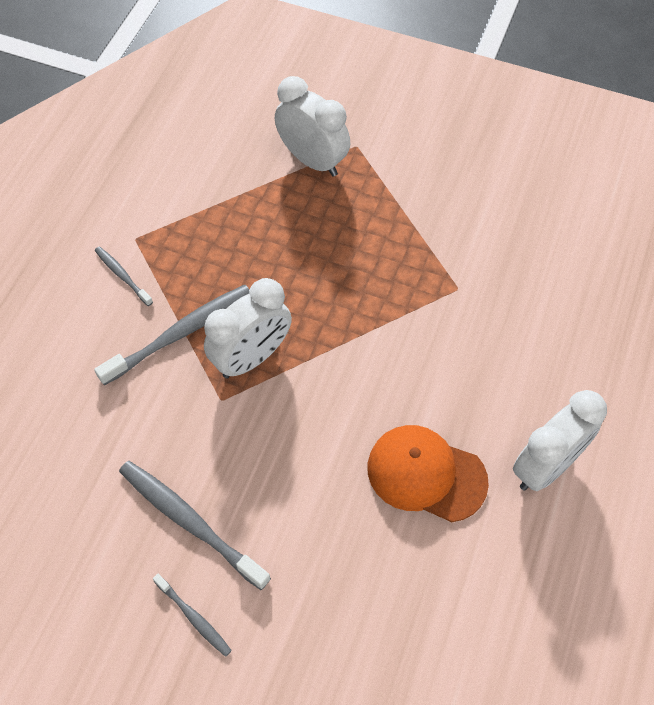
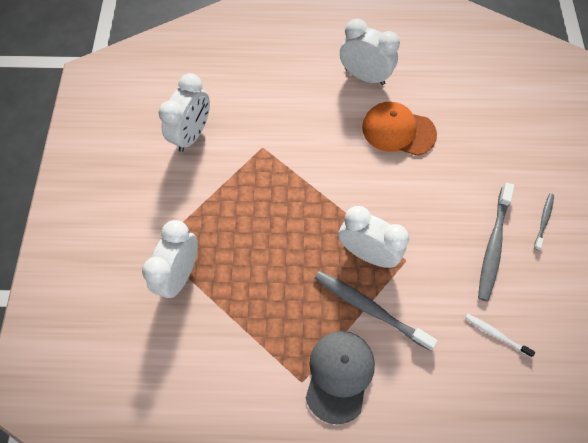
camera: 110 degrees left, 5 degrees up
(76, 464) = (495, 334): none -> white toothbrush
(122, 275) = (339, 375): grey toothbrush -> grey cap
(426, 474) = (398, 131): orange cap -> orange cap turned 105 degrees clockwise
(505, 215) = (192, 134): none -> white clock

